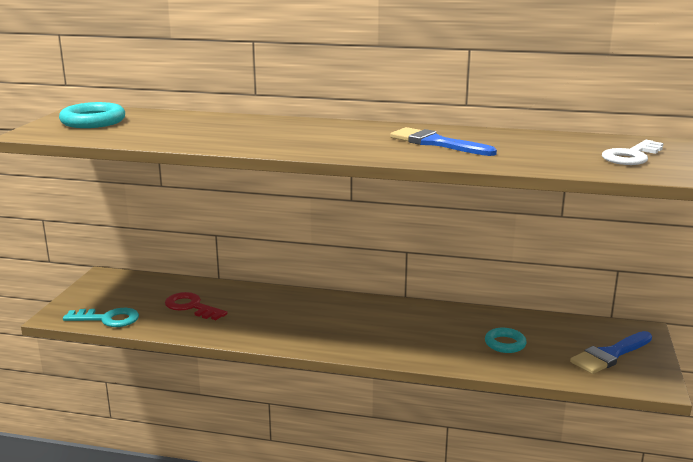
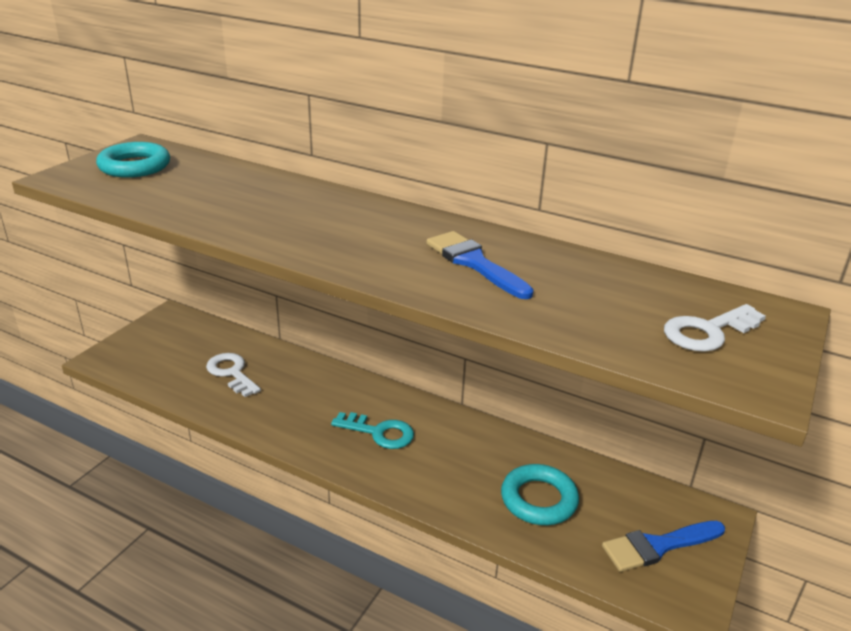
camera: 15 degrees right, 10 degrees up
(108, 319) = (143, 373): turquoise key -> turquoise key (379, 432)
(191, 307) = (231, 373): red key -> white key
(505, 344) = (539, 499): turquoise ring -> turquoise ring, size x1.59

